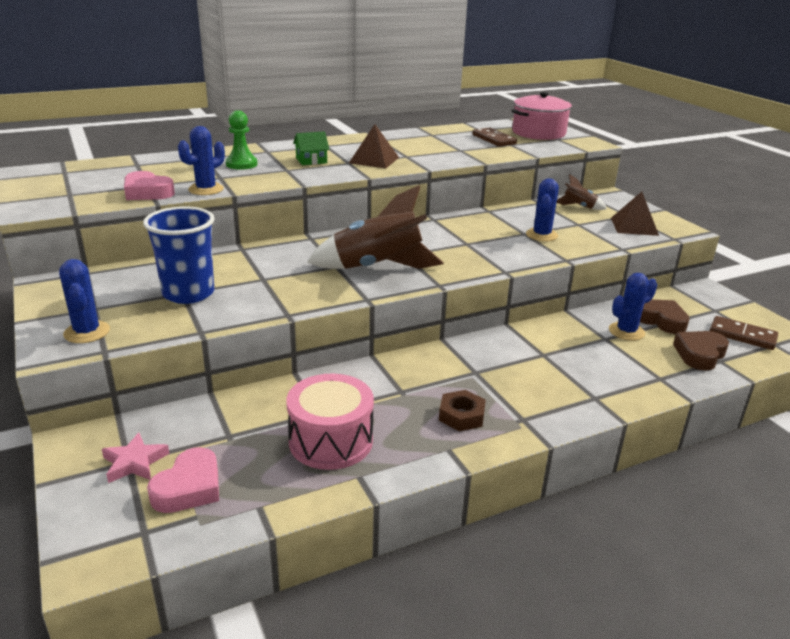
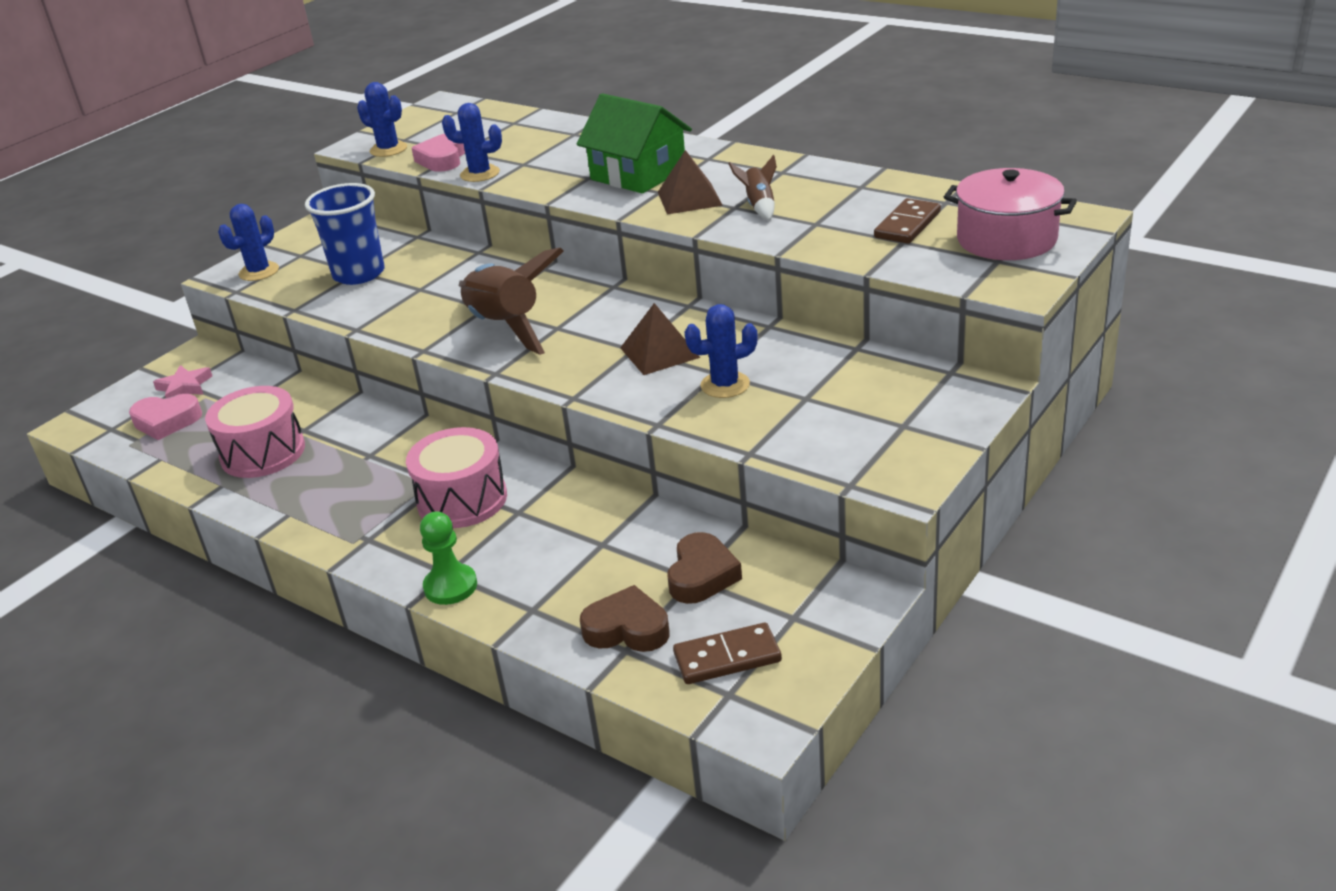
camera: 65 degrees right, 5 degrees up
(241, 164) = (576, 154): green pawn -> green pawn (450, 586)
(311, 160) = (638, 174): green house -> green house, size x2.02
(461, 416) = (349, 502): brown nut -> none
(507, 369) = (462, 500): none -> pink drum
(579, 207) = (883, 379): brown rocket -> brown rocket (759, 206)
(626, 331) = (638, 555): blue cactus -> blue cactus (388, 149)
(634, 226) = (857, 441): brown pyramid -> brown pyramid (659, 352)
(742, 335) = (727, 657): brown domino -> brown domino turned 75 degrees clockwise

